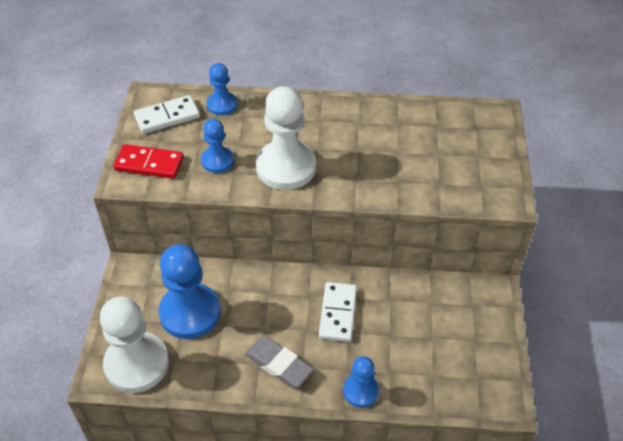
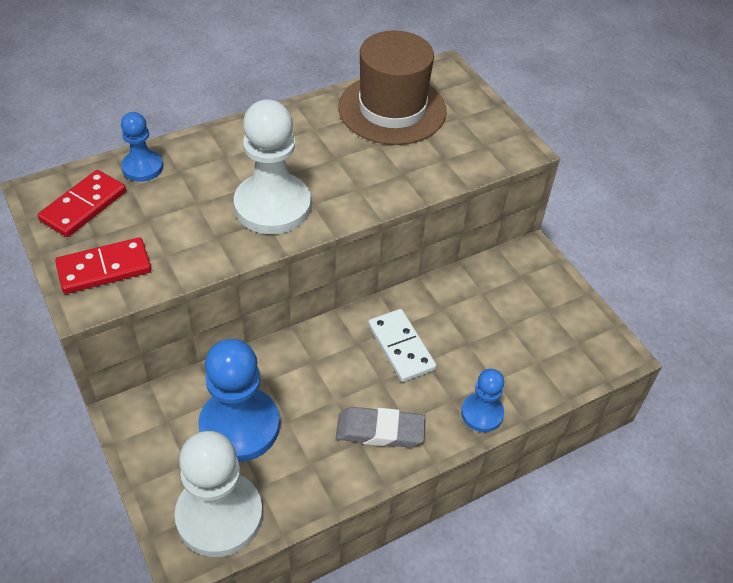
camera: 35 degrees left, 0 degrees up
(167, 117) = (83, 206): white domino -> red domino
(217, 161) = (187, 231): blue pawn -> none
(429, 129) = (392, 109): none -> brown hat

